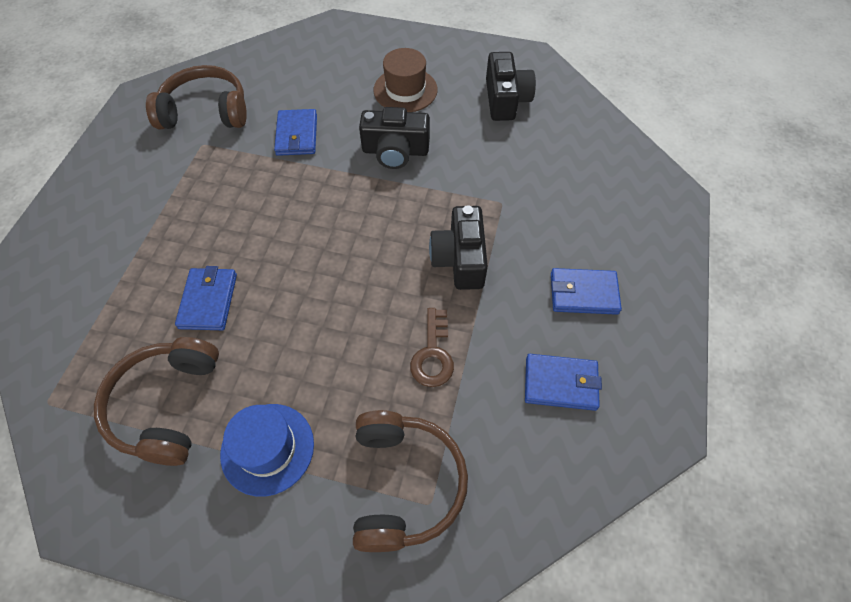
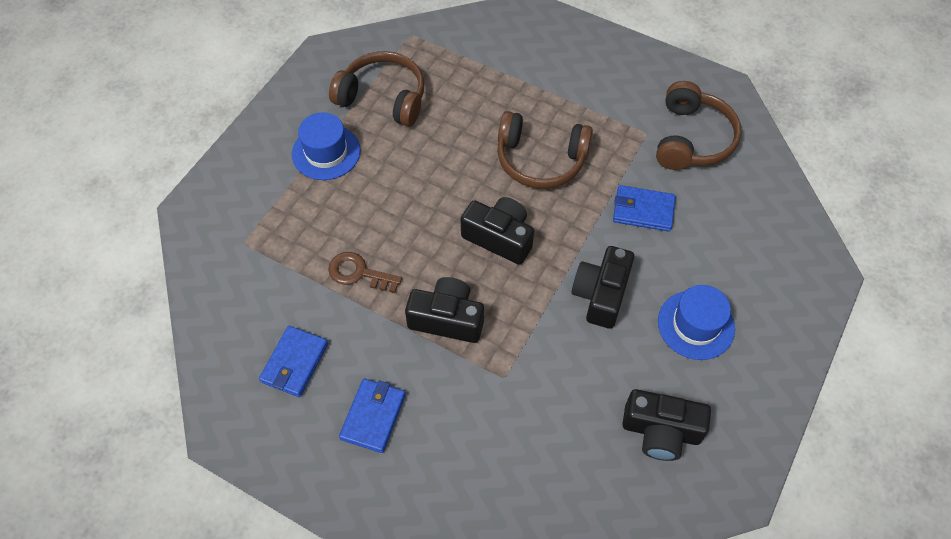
camera: 105 degrees right, 0 degrees up
(208, 301) = (464, 127): blue wallet -> none
(354, 237) = (499, 237): none -> black camera
(405, 90) = (696, 325): brown hat -> blue hat
(405, 483) = (264, 230): brown headphones -> brown headphones (540, 160)

